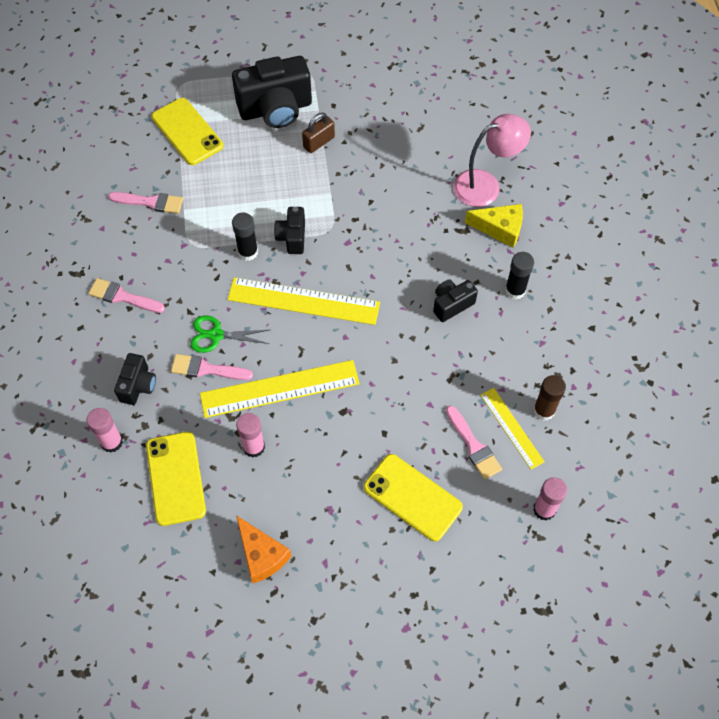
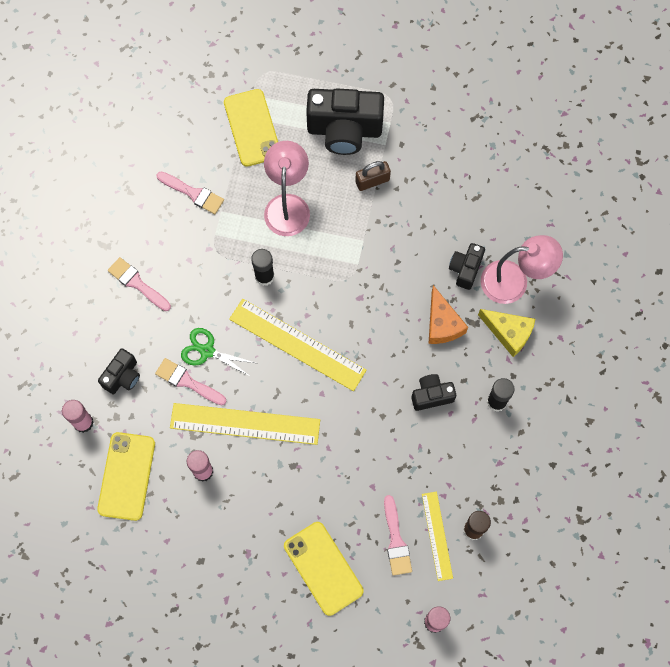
camera: 20 degrees right, 10 degrees up
(246, 185) = (287, 205): none -> pink lamp
(261, 555) = (175, 572): orange cheese -> orange cheese (442, 324)
(292, 237) = (310, 275): black camera -> black camera (465, 269)

